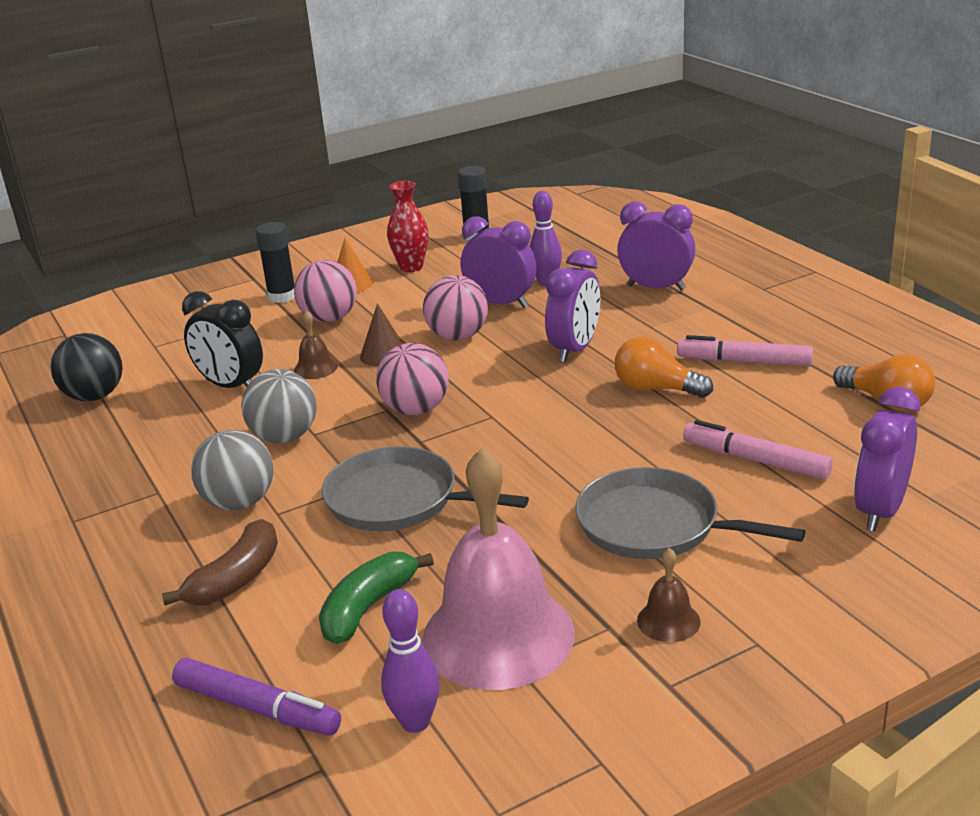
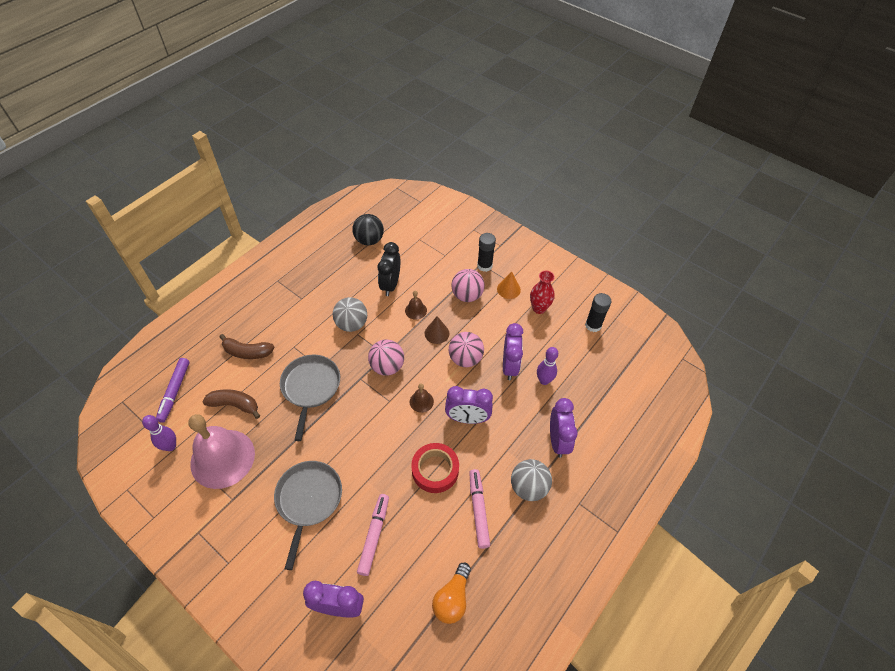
camera: 65 degrees right, 25 degrees up
(239, 503) = (298, 330): grey ball -> grey ball (528, 487)
(368, 608) = (235, 405): green banana -> brown banana
(656, 389) = (435, 470): orange light bulb -> red tape
(668, 621) = (239, 522): brown bell -> brown bell (421, 401)

